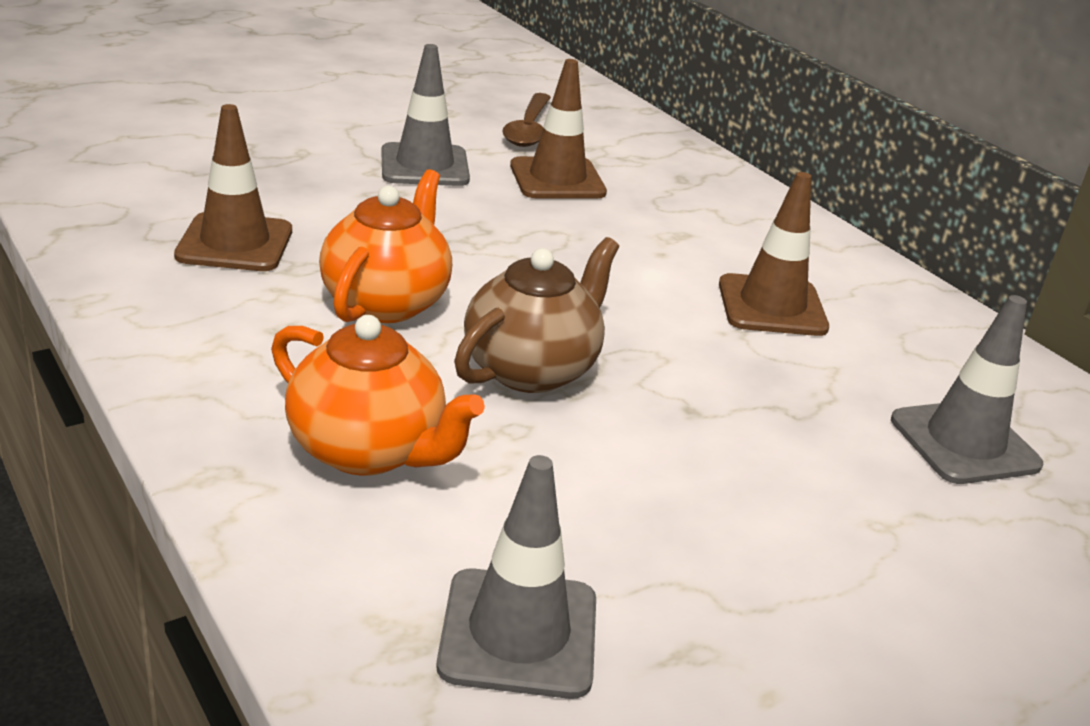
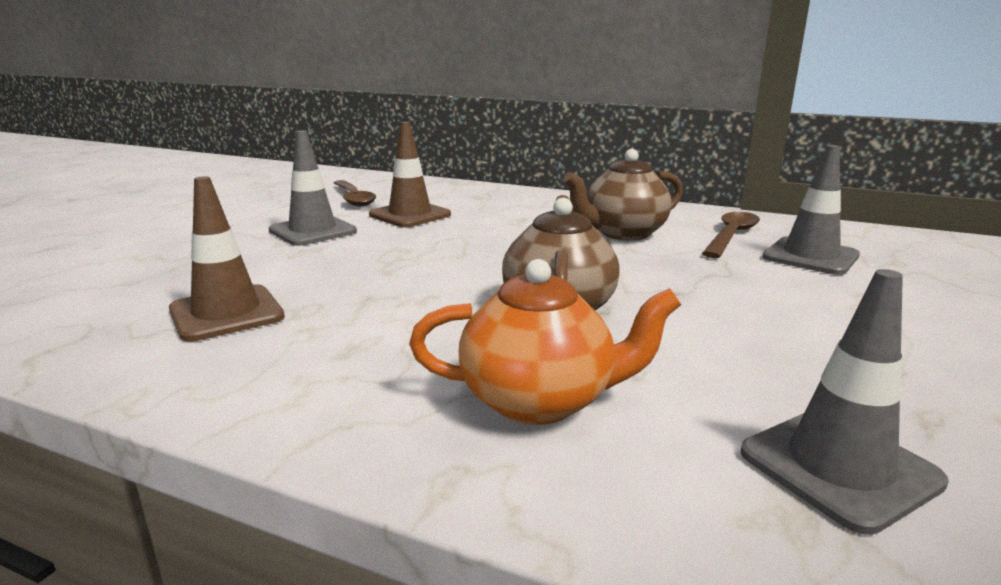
camera: 30 degrees left, 10 degrees down
(386, 302) = (403, 307): orange teapot -> none
(772, 306) = (623, 233): brown traffic cone -> brown teapot
(914, 369) = (731, 236): none -> brown spoon

